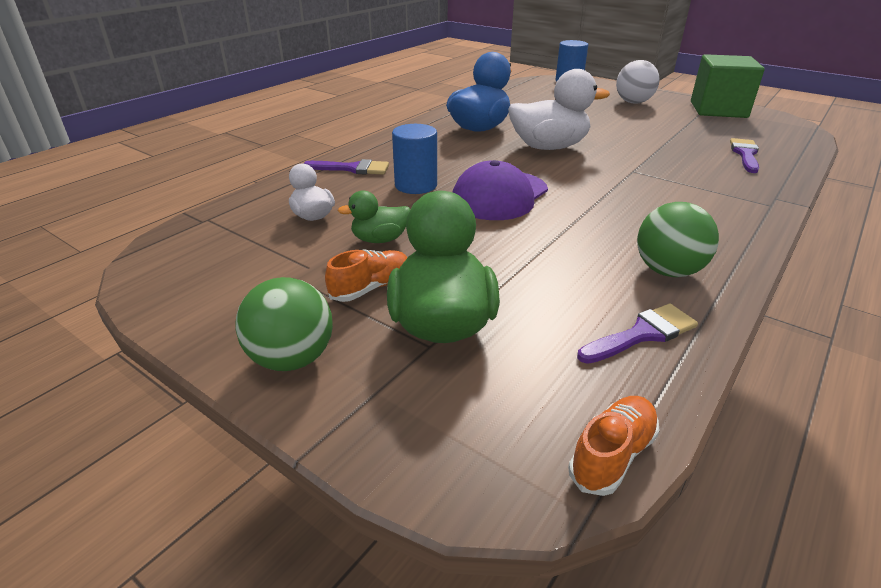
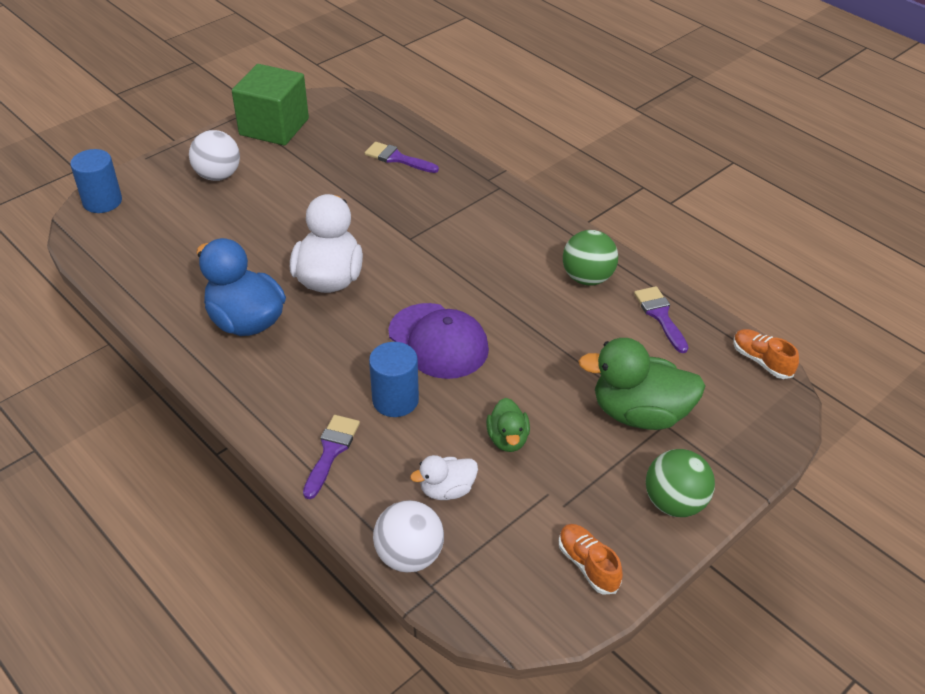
camera: 80 degrees left, 10 degrees up
(241, 207) = (409, 556): none -> white ball
(371, 287) = (587, 451): orange shoe -> orange shoe (588, 565)

